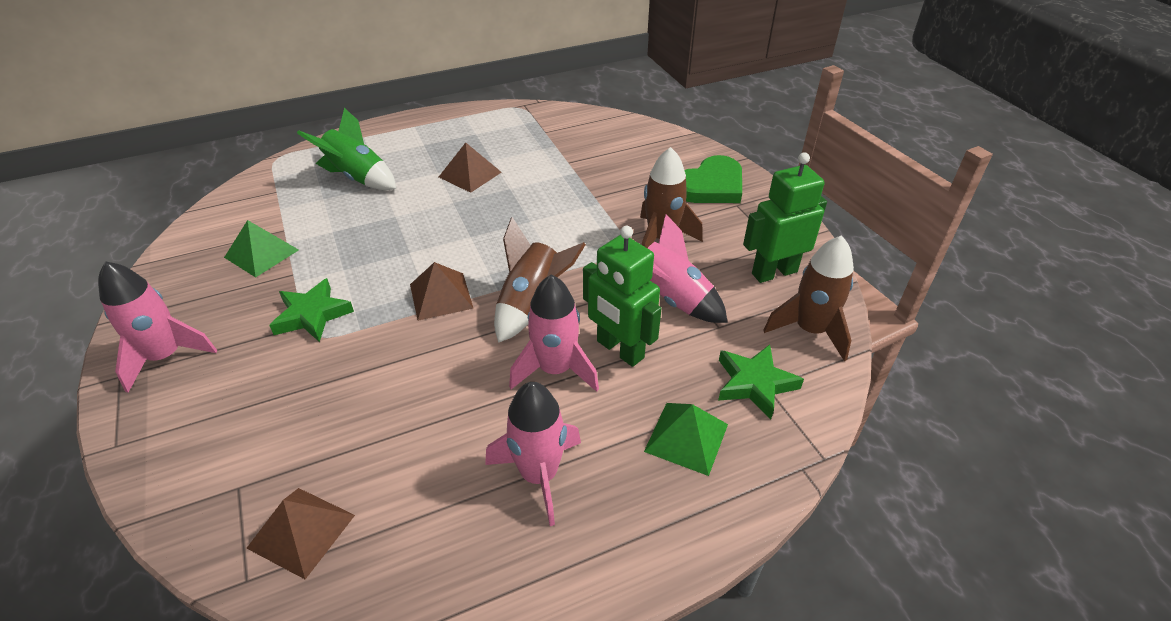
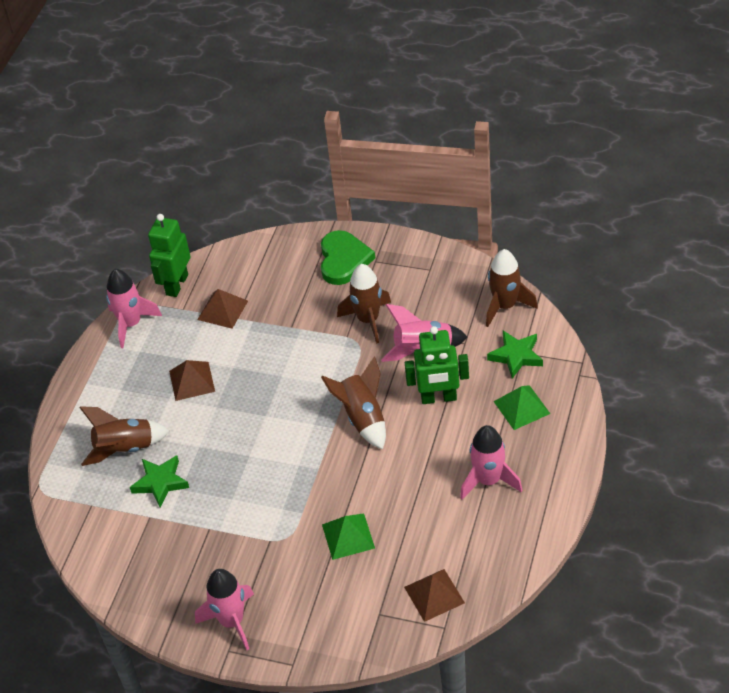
camera: 45 degrees left, 5 degrees up
(261, 253) = (166, 538): green pyramid -> green pyramid (348, 536)
(312, 315) = (264, 532): green star -> green star (160, 483)
(357, 177) = (125, 448): green rocket -> brown rocket
(441, 296) = (311, 459): brown pyramid -> brown pyramid (222, 310)
(555, 370) = (425, 435): pink rocket -> pink rocket (131, 324)
(774, 272) = (449, 288): green robot -> green robot (176, 285)

